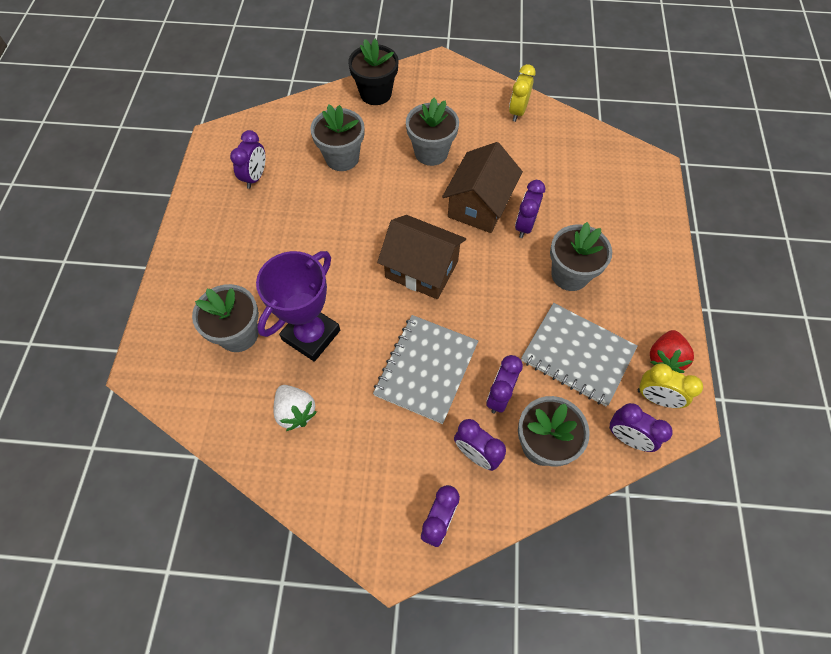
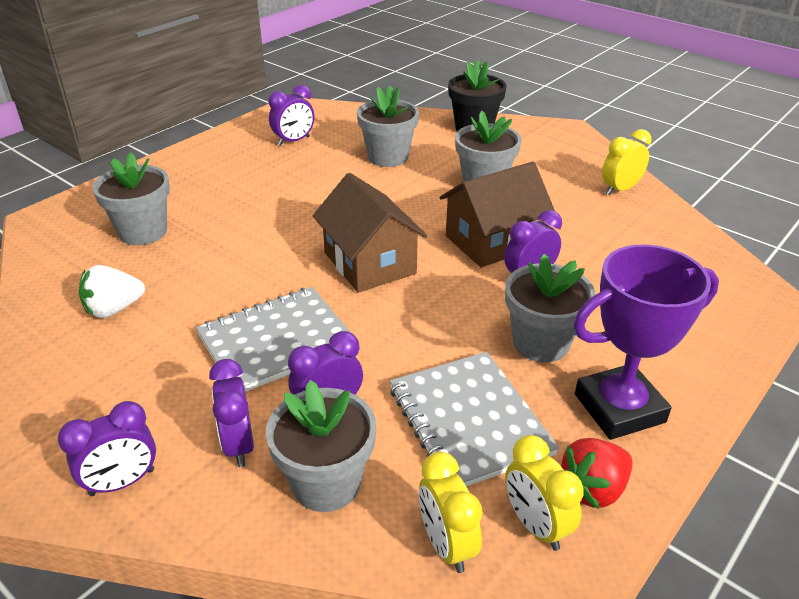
camera: 35 degrees right, 25 degrees down
(295, 412) = (114, 309): white strawberry -> white strawberry turned 60 degrees clockwise
(311, 335) = (202, 262): purple trophy -> purple trophy (619, 408)
(627, 438) = (446, 545): purple clock -> yellow clock

